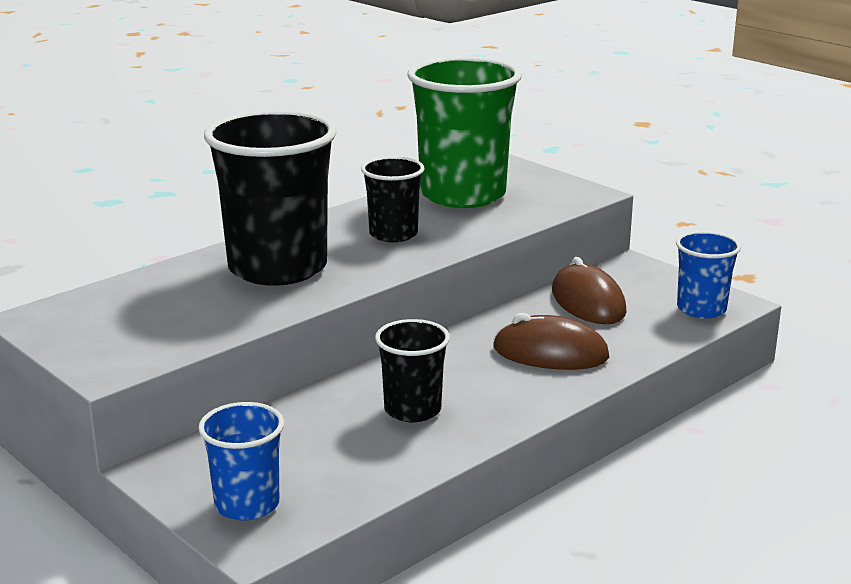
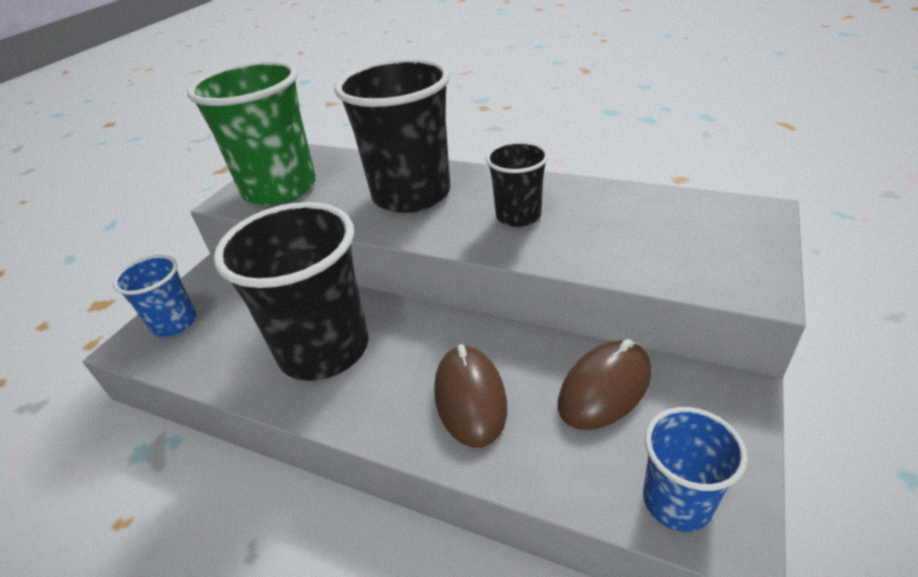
camera: 70 degrees right, 15 degrees up
(412, 410) = (324, 349): black cup -> black cup, size x1.91
(462, 195) = (647, 217): green cup -> green cup (280, 189)

